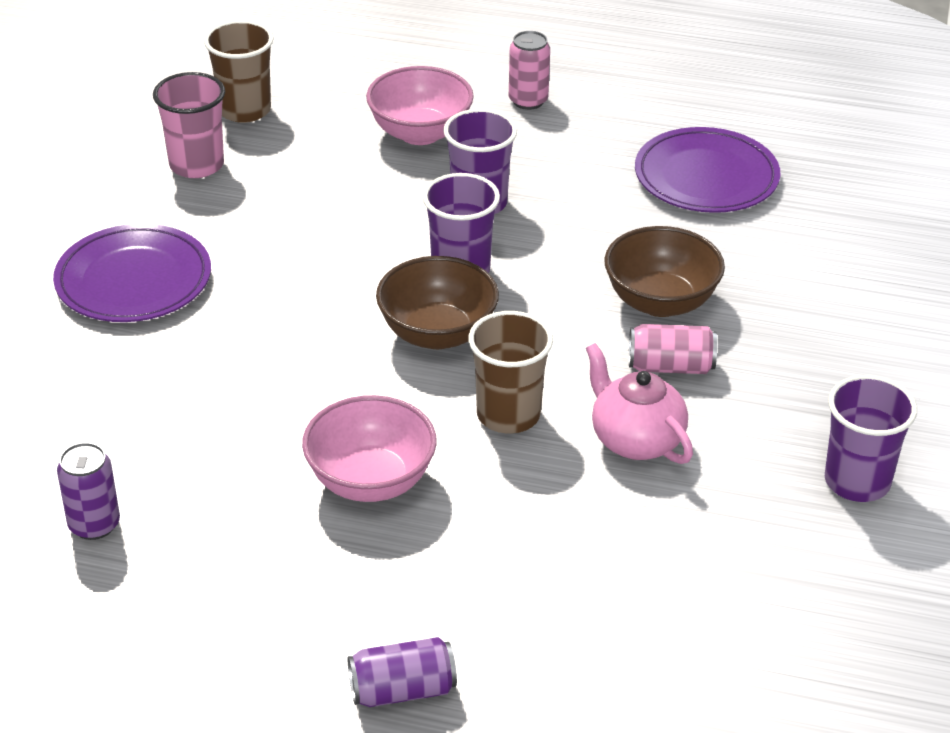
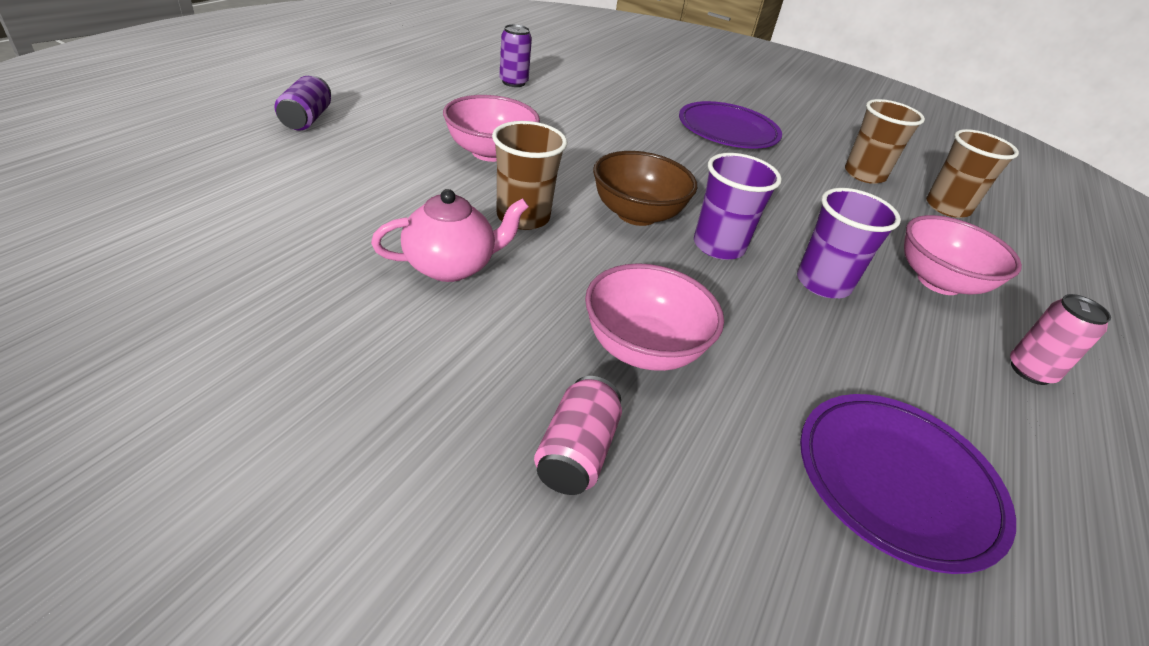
camera: 100 degrees right, 0 degrees up
(196, 165) = (864, 175): pink cup -> brown cup
(660, 302) = (642, 348): brown bowl -> pink bowl
(670, 366) = (537, 320): pink can -> pink can (576, 452)
(857, 481) = (277, 388): purple cup -> none

